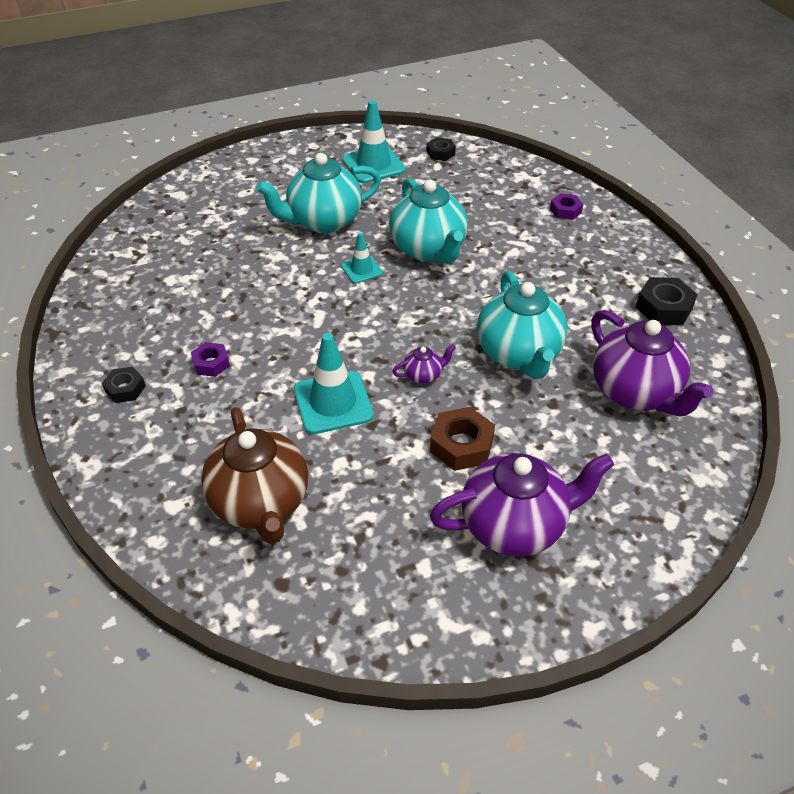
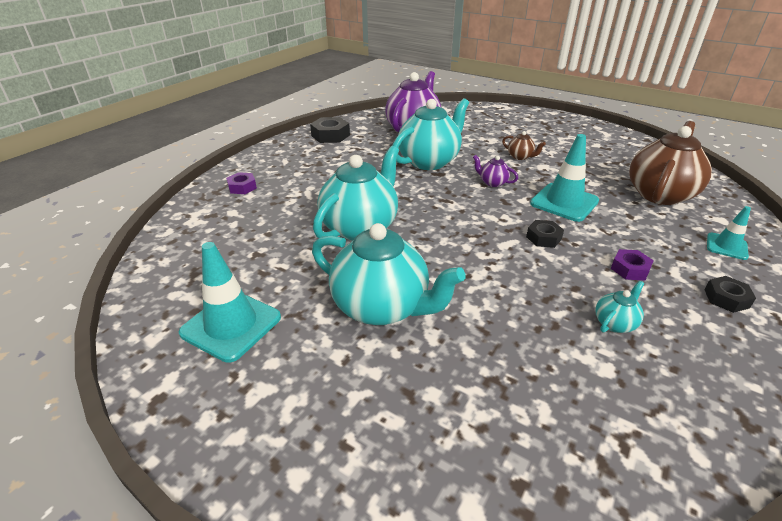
camera: 125 degrees left, 10 degrees down
(187, 310) = (614, 323): none -> turquoise teapot
(361, 269) = (426, 249): turquoise traffic cone -> turquoise traffic cone (726, 246)
(440, 153) = (171, 284): black nut -> black nut (543, 238)
(461, 445) = (520, 157): brown nut -> brown teapot
(514, 525) = (539, 134): purple teapot -> none

